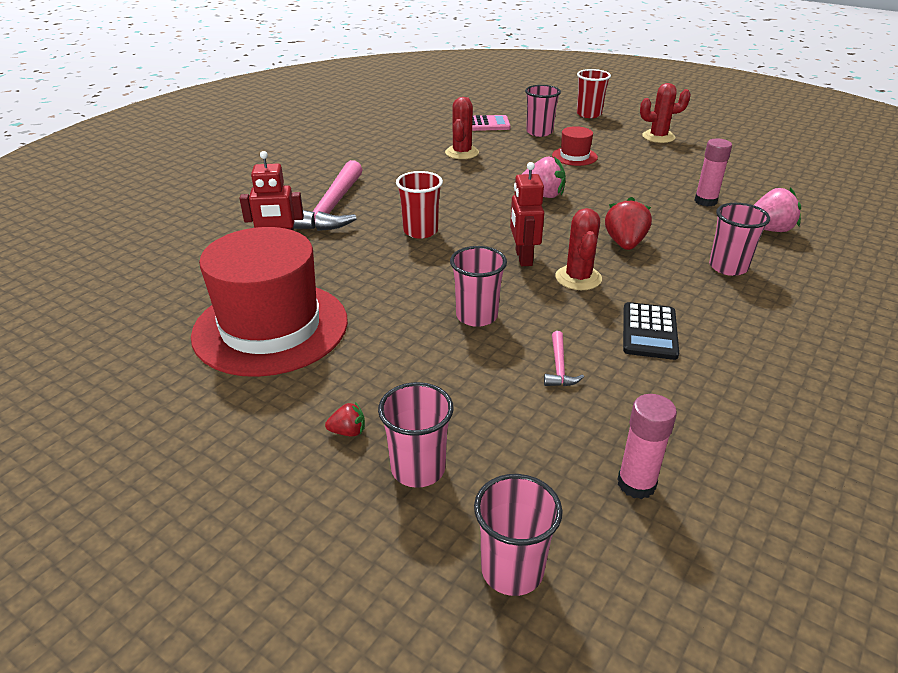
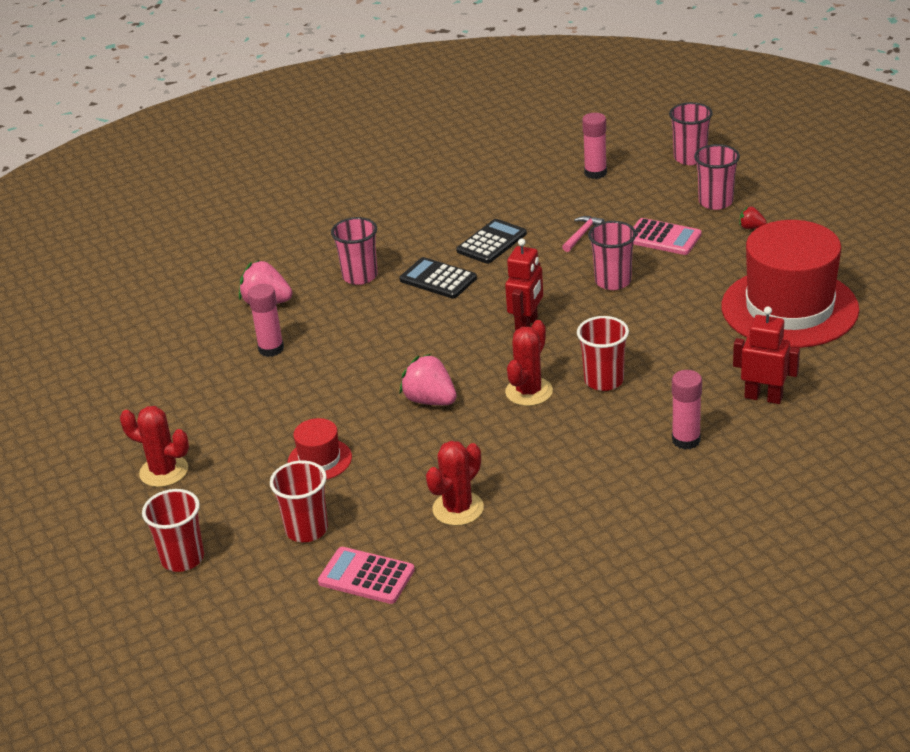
camera: 150 degrees left, 0 degrees up
(332, 208) = (686, 440): pink hammer -> pink glue stick
(457, 385) = (663, 238): none -> pink calculator
(539, 132) = (306, 529): pink cup -> red cup
(578, 278) = (498, 295): red cactus -> red cactus (529, 392)
(625, 243) = (417, 318): red strawberry -> none
(652, 280) = (438, 279): none -> black calculator

